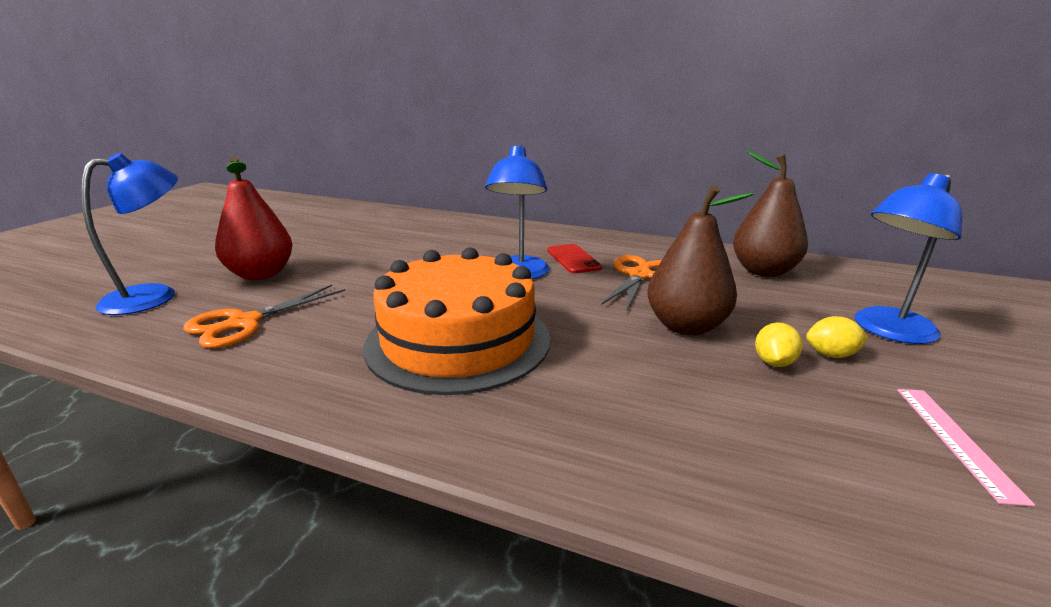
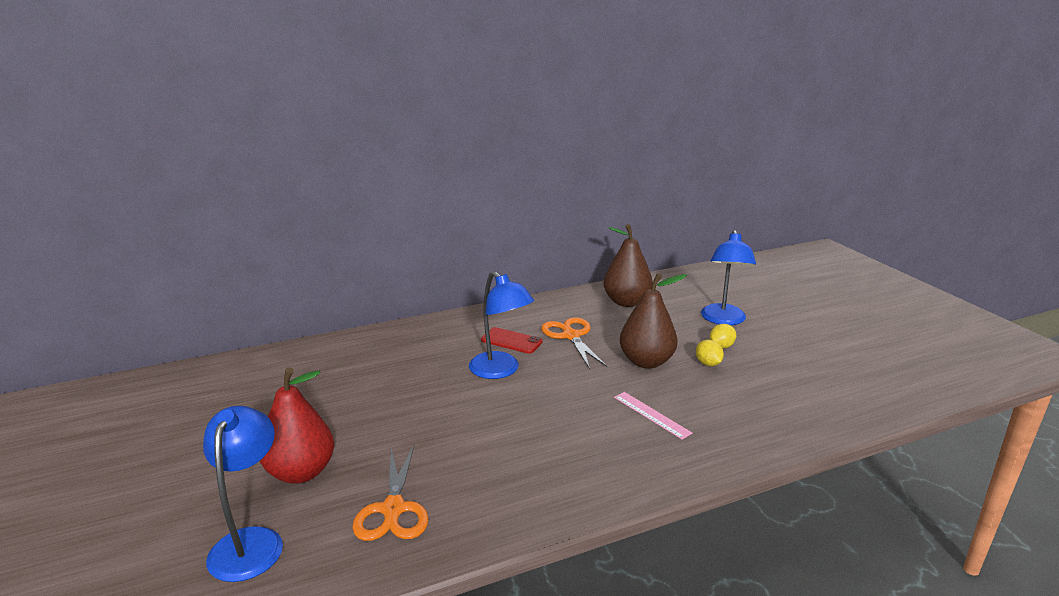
camera: 45 degrees left, 0 degrees up
(458, 340) = (556, 436): orange cake -> none
(956, 440) = (801, 367): pink ruler -> pink ruler (651, 415)

